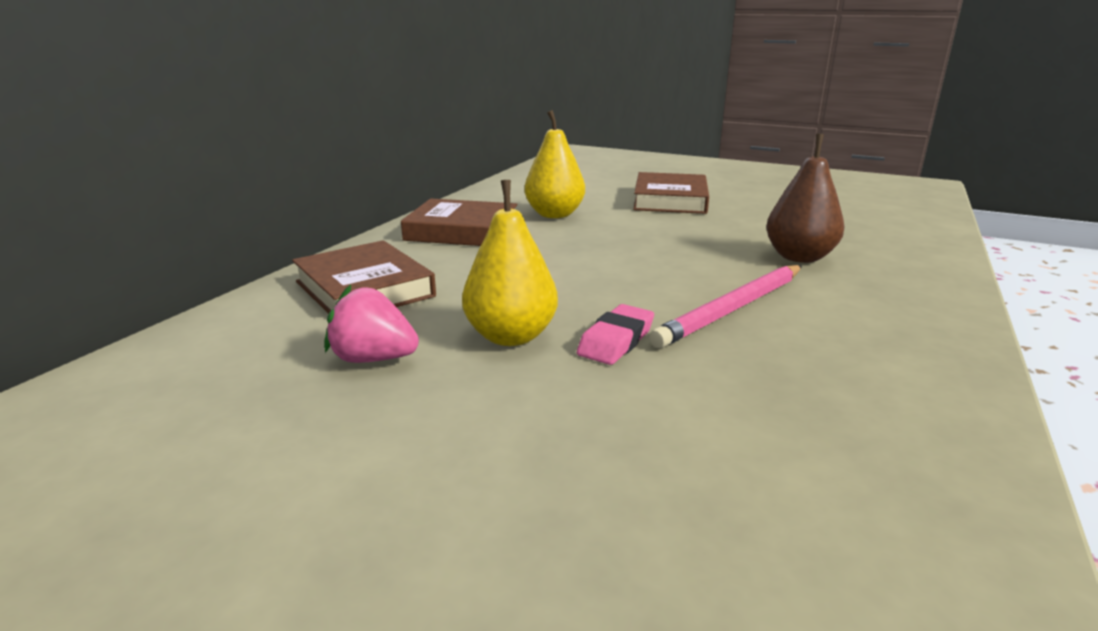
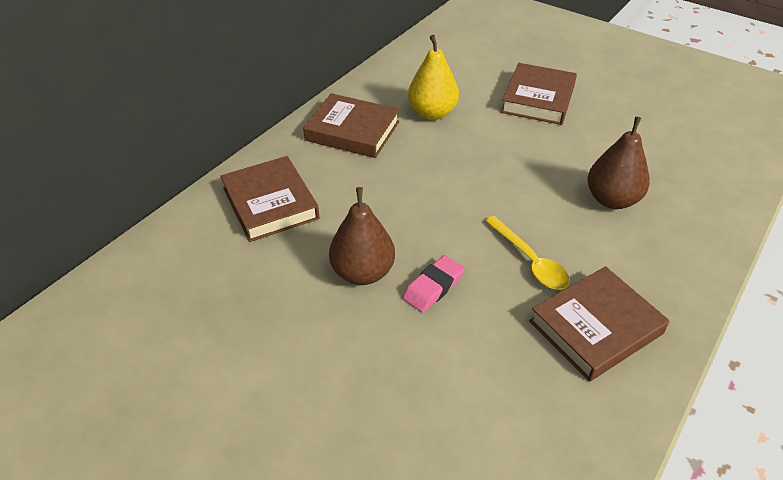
camera: 10 degrees right, 20 degrees up
(373, 359) = (269, 285): pink strawberry -> none
(511, 336) = (363, 272): yellow pear -> brown pear
(733, 309) = (530, 261): pink pencil -> yellow spoon
(857, 357) = (595, 327): none -> brown book

